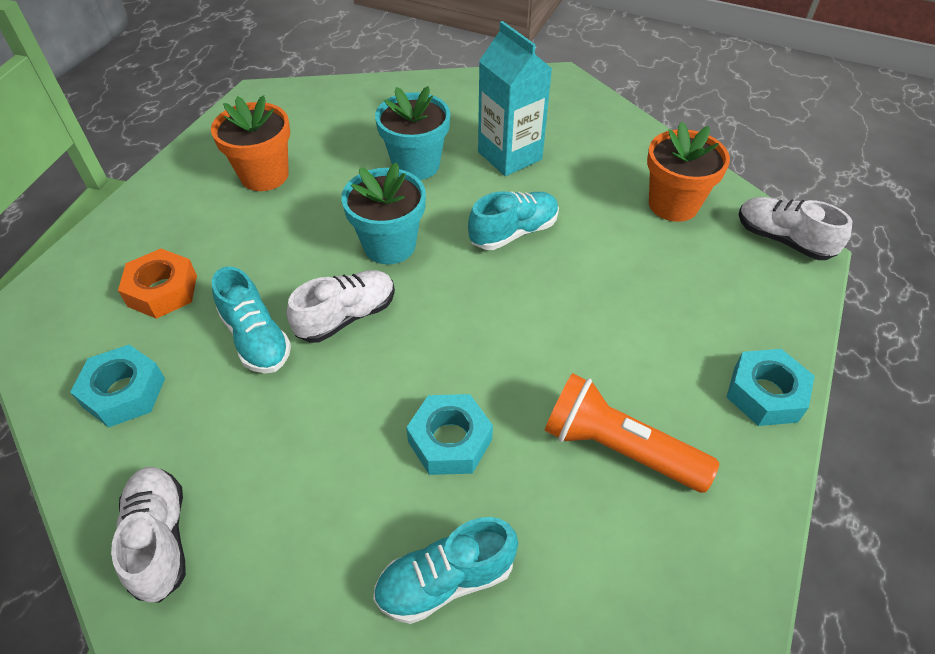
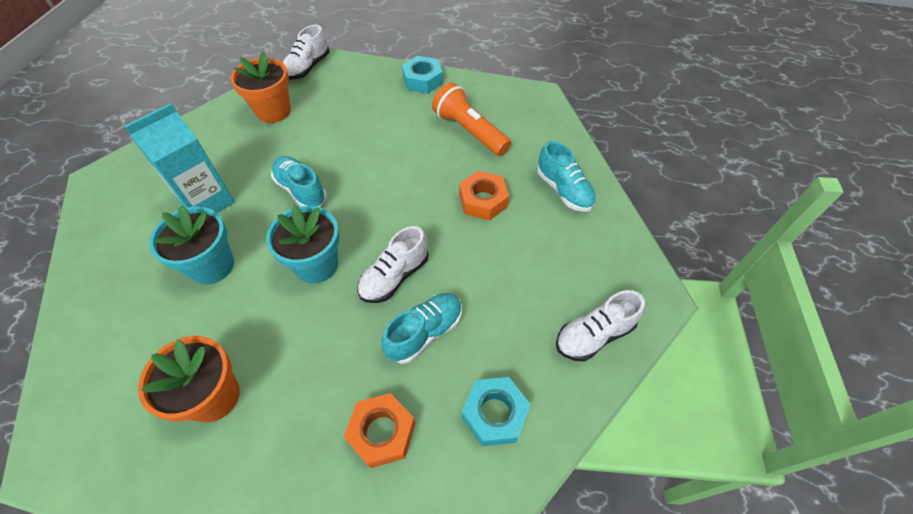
camera: 100 degrees left, 5 degrees up
(346, 316) = (394, 276): white shoe -> white shoe turned 90 degrees counterclockwise
(450, 440) = (483, 200): turquoise nut -> orange nut
(618, 448) = (469, 131): orange flashlight -> orange flashlight turned 120 degrees clockwise

